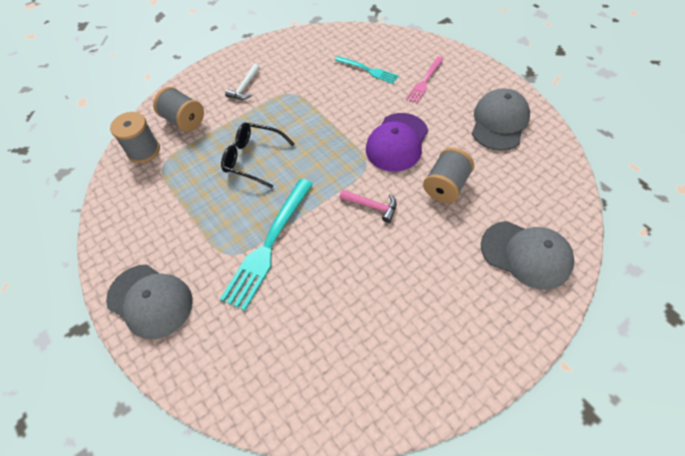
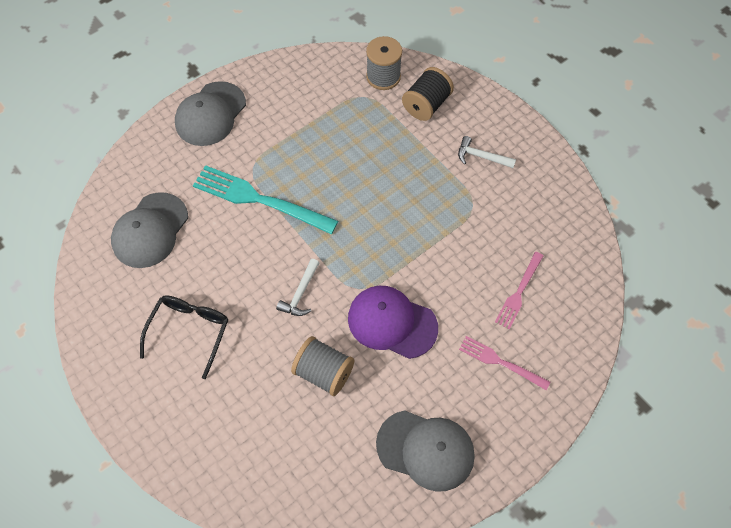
camera: 85 degrees right, 5 degrees up
(184, 120) = (426, 105): grey spool -> black spool
(253, 158) = (370, 176): black glasses -> black glasses (189, 332)
(368, 70) = (519, 293): turquoise fork -> pink fork
(372, 206) = (300, 293): pink hammer -> white hammer
(526, 254) = (227, 448): grey cap -> grey cap (150, 230)

